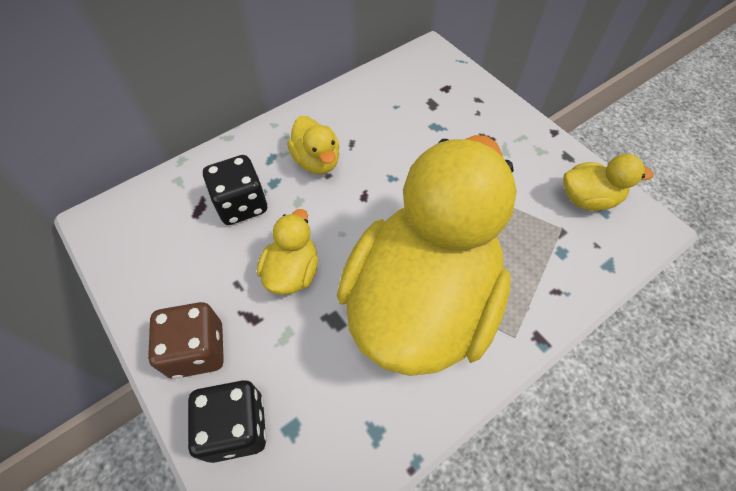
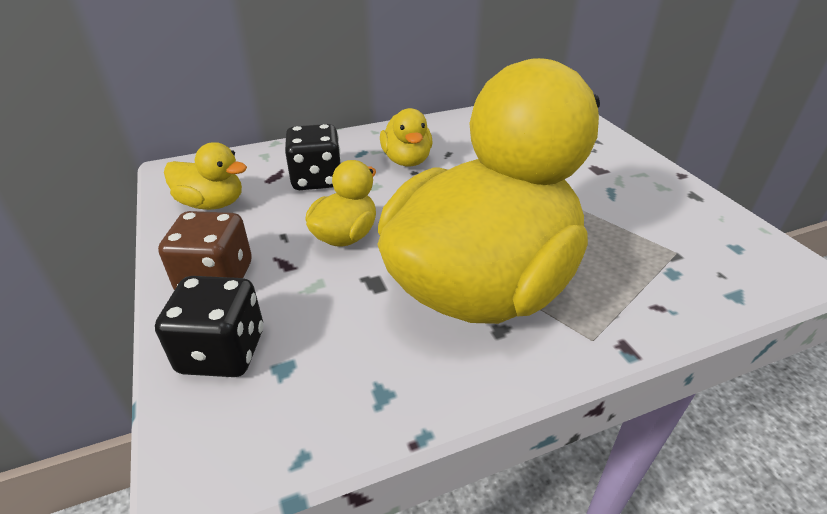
camera: 15 degrees right, 20 degrees down
(588, 199) = (715, 232): yellow duck -> yellow duck (212, 204)

